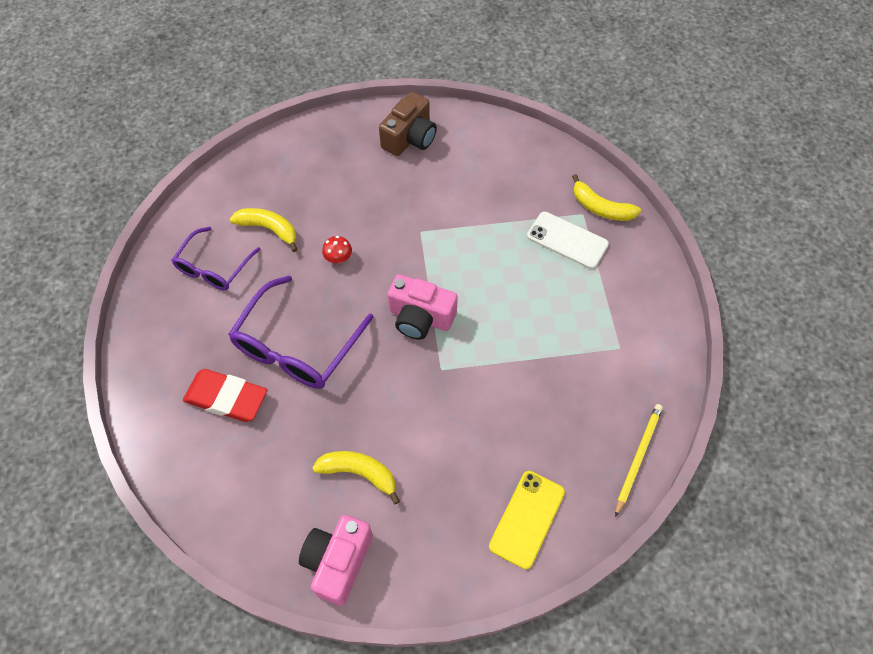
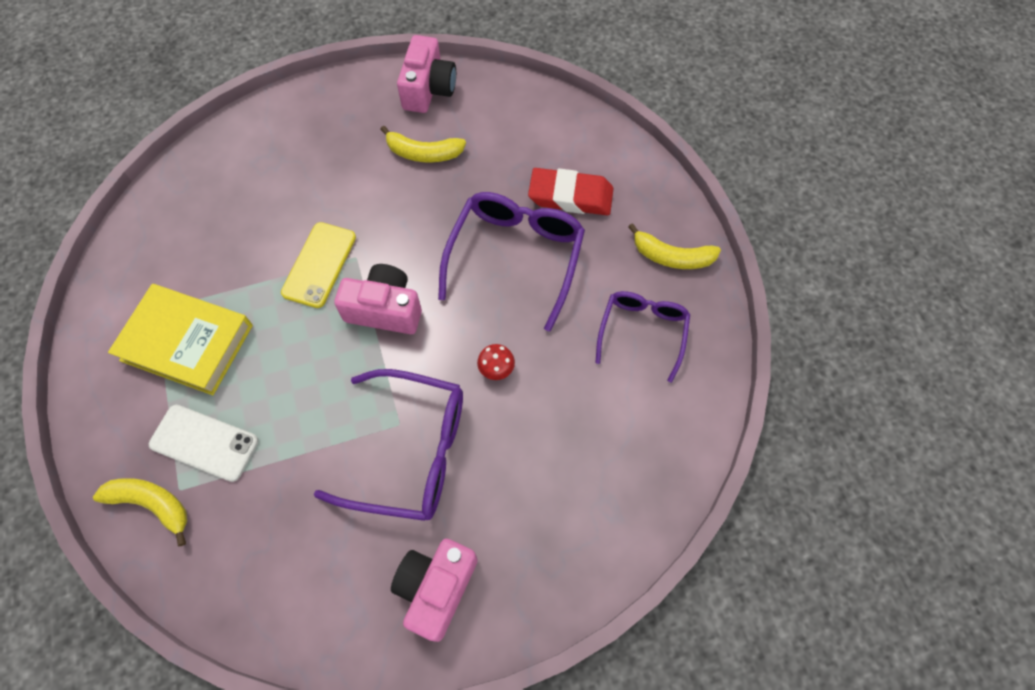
camera: 170 degrees right, 5 degrees up
(269, 229) = (595, 394): yellow banana -> yellow banana (671, 256)
(410, 138) = (436, 588): brown camera -> pink camera
(414, 213) = (411, 451): none -> purple glasses
(527, 519) = (266, 141): yellow phone -> yellow phone (319, 265)
(589, 315) = (187, 343): none -> yellow book
(638, 457) = (154, 204): yellow pencil -> none

